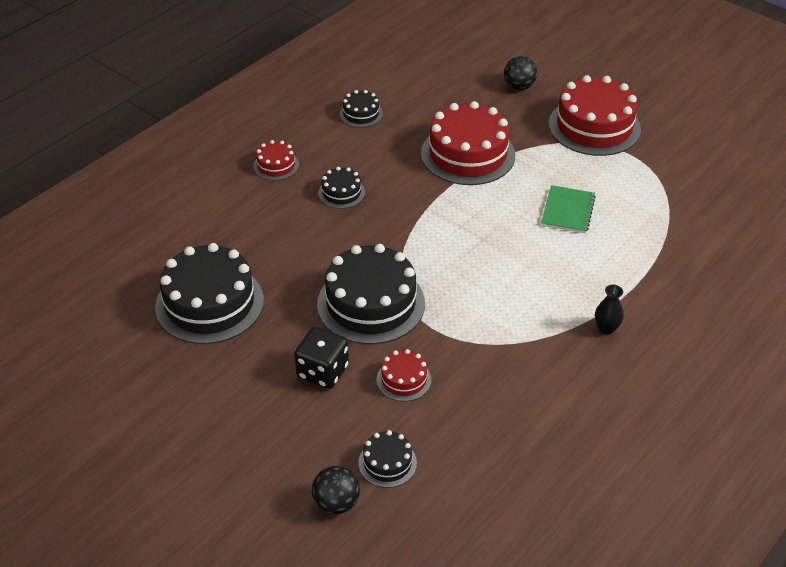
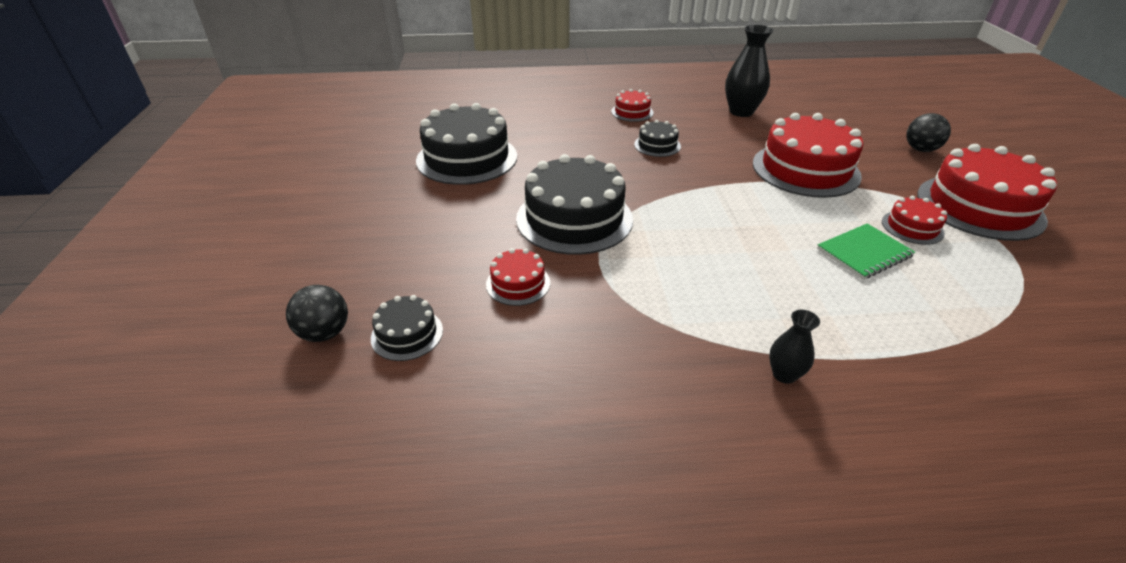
camera: 45 degrees right, 5 degrees down
(322, 372) = (468, 238): black dice -> none
(361, 114) = (741, 112): black cake -> black vase
(574, 170) = (912, 227): none -> red cake

